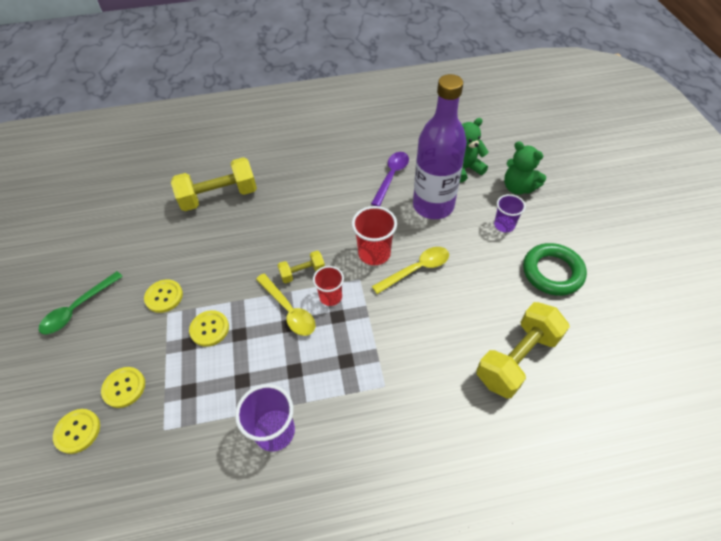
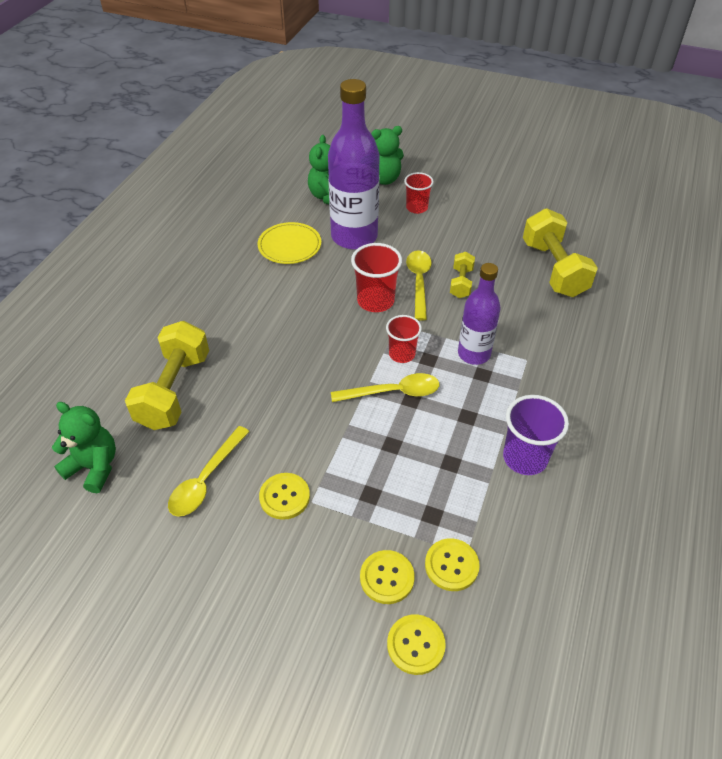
camera: 60 degrees left, 5 degrees down
(78, 308) = (226, 598): green spoon -> none
(143, 197) = (94, 467): none -> green teddy bear
(159, 250) = (206, 479): none -> yellow spoon
(209, 329) = (365, 468): yellow button -> yellow button (451, 565)
(302, 272) = (354, 362): yellow dumbbell -> yellow dumbbell (461, 283)
(364, 344) = (474, 354): none -> purple bottle
(391, 177) = (289, 245): purple spoon -> yellow plate
(504, 225) = (417, 208): purple cup -> red cup
(552, 272) = (487, 208): green ring -> none

